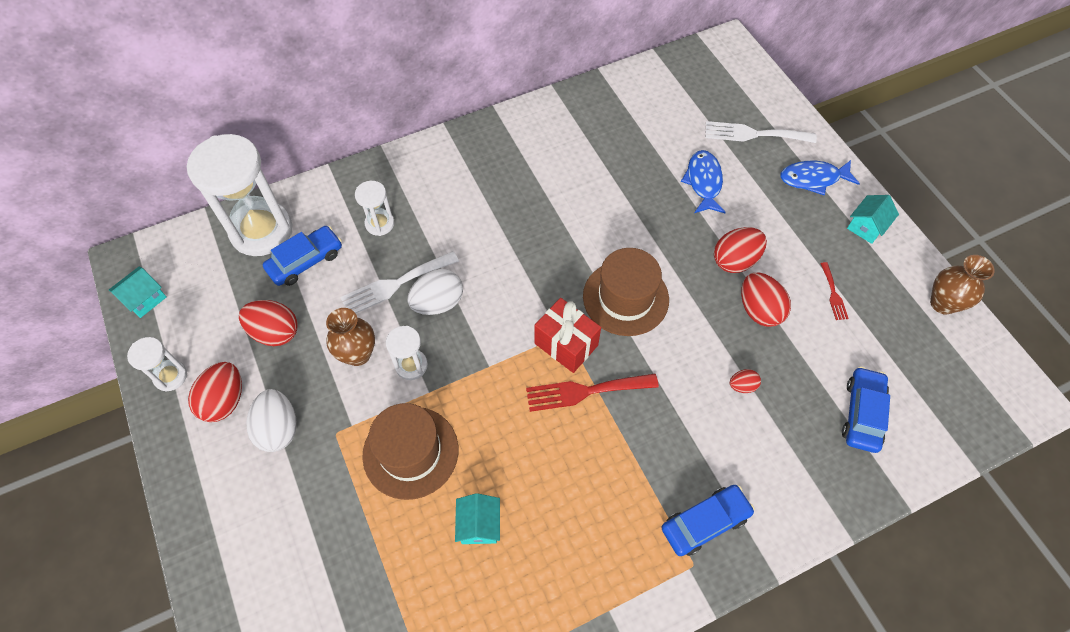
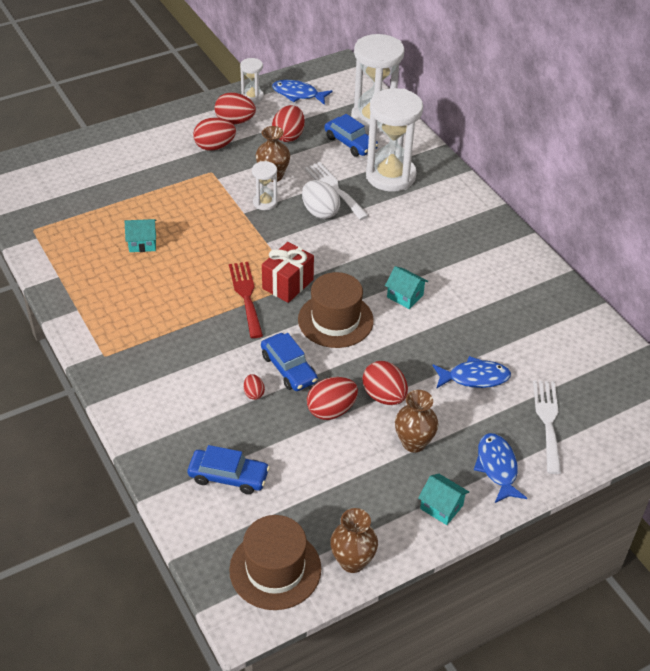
camera: 85 degrees right, 15 degrees down
(144, 299) = (310, 77): turquoise house -> turquoise house (405, 296)
(181, 317) = (298, 94): none -> blue fish
(278, 429) = (215, 146): white egg -> red egg
(380, 224) = (390, 176): white hourglass -> white hourglass, size x2.11
(410, 452) = (197, 207): brown hat -> brown hat (275, 569)
(705, 522) = (136, 363): blue car -> blue car (288, 368)
(793, 241) = (414, 443): none -> brown vase
(833, 294) = (355, 469): red fork -> none

